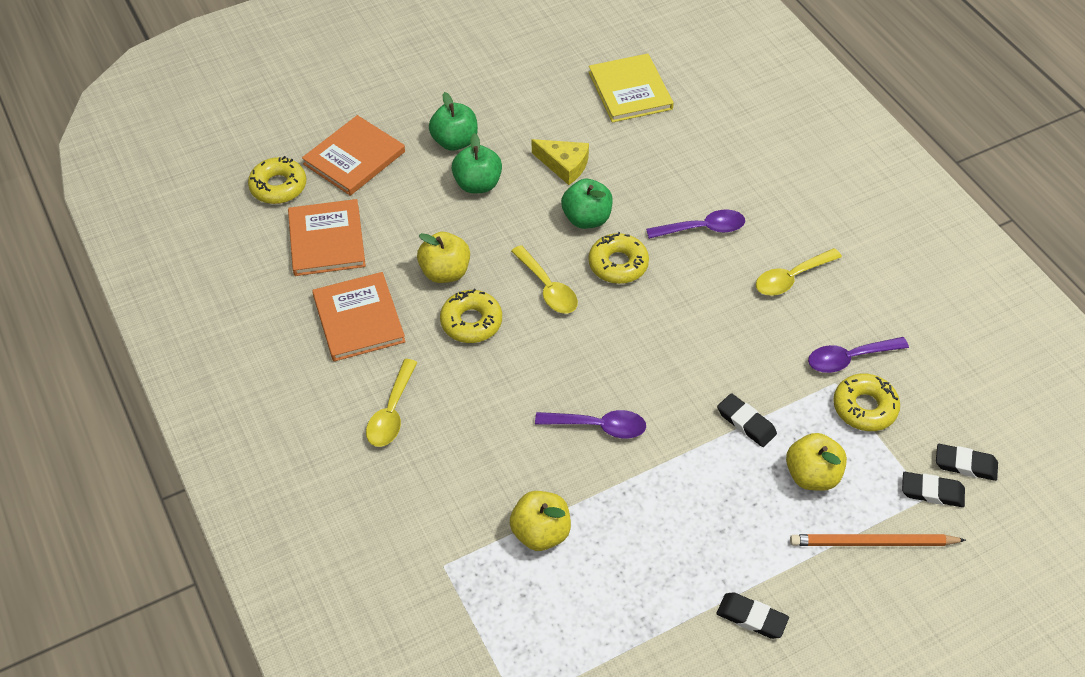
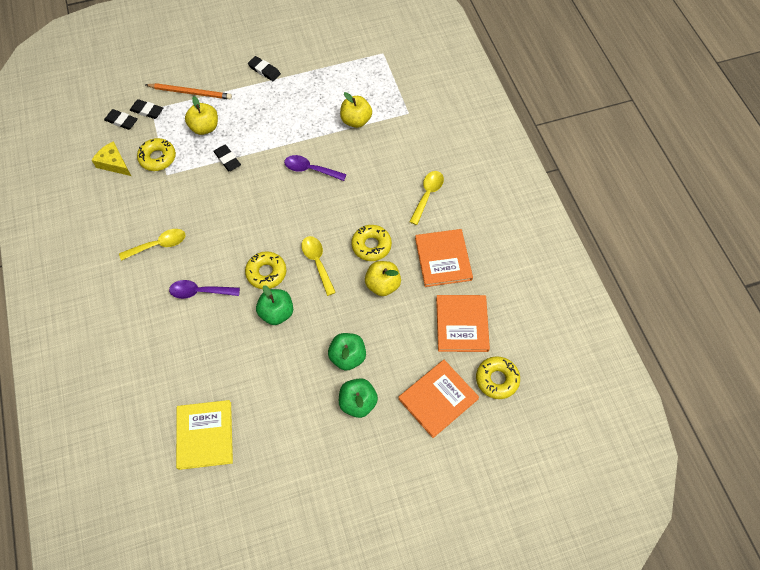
camera: 170 degrees left, 10 degrees up
(564, 165) = (279, 364): yellow cheese -> yellow cheese (114, 163)
(849, 358) = (151, 187): purple spoon -> none

